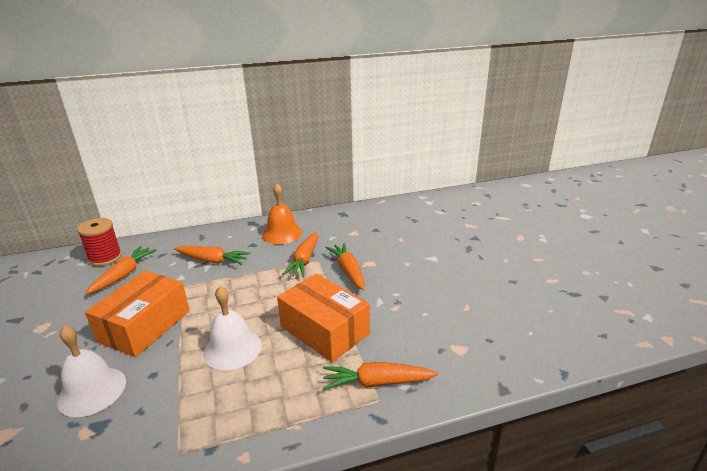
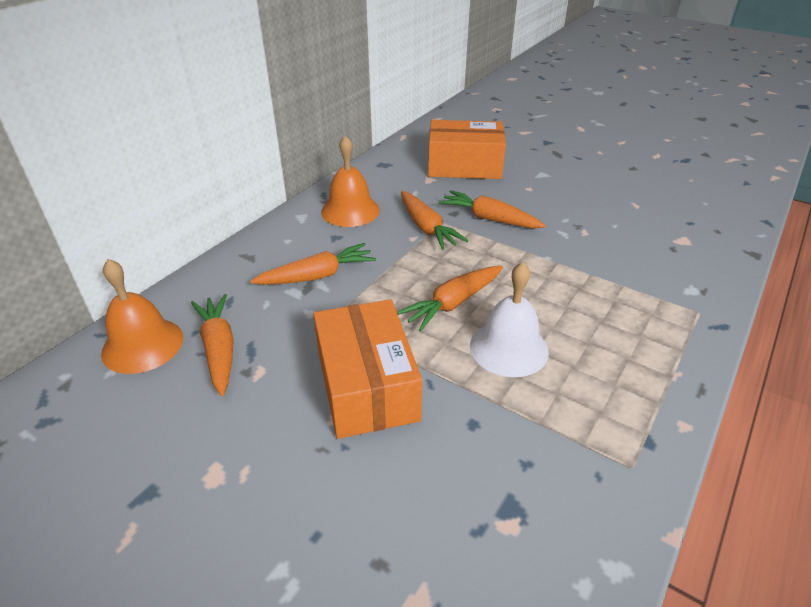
camera: 40 degrees left, 10 degrees up
(92, 391) = (436, 486): white bell -> none
(105, 258) = (142, 345): red spool -> orange bell
(324, 330) = (561, 282): orange box -> orange box (464, 166)
(377, 382) = (674, 300): orange carrot -> orange carrot (453, 303)

